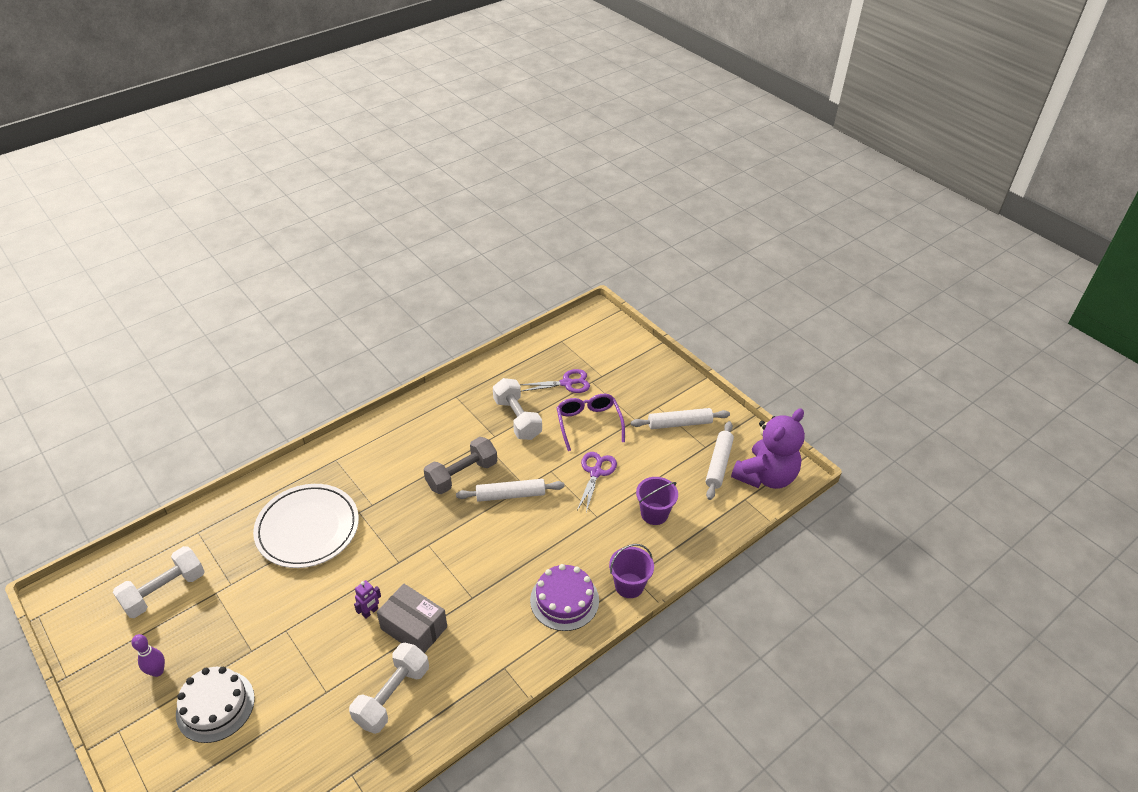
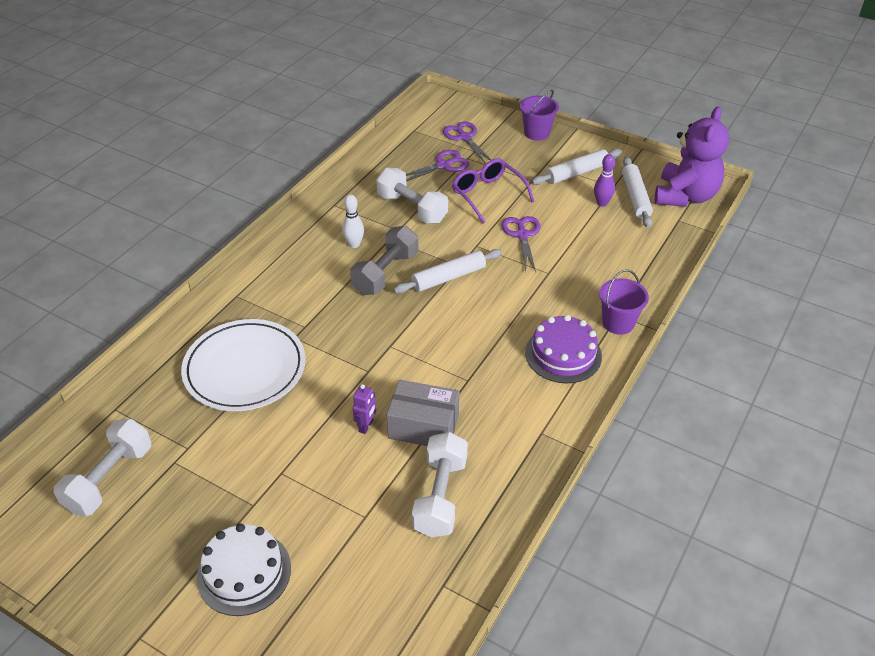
camera: 20 degrees left, 0 degrees up
(157, 671) = (151, 561): purple bowling pin -> purple bowling pin (602, 203)
(451, 439) = (354, 244): none -> white bowling pin
(601, 360) = (464, 137): none -> purple scissors
(654, 514) = (602, 255): purple bucket -> purple bucket (537, 133)

